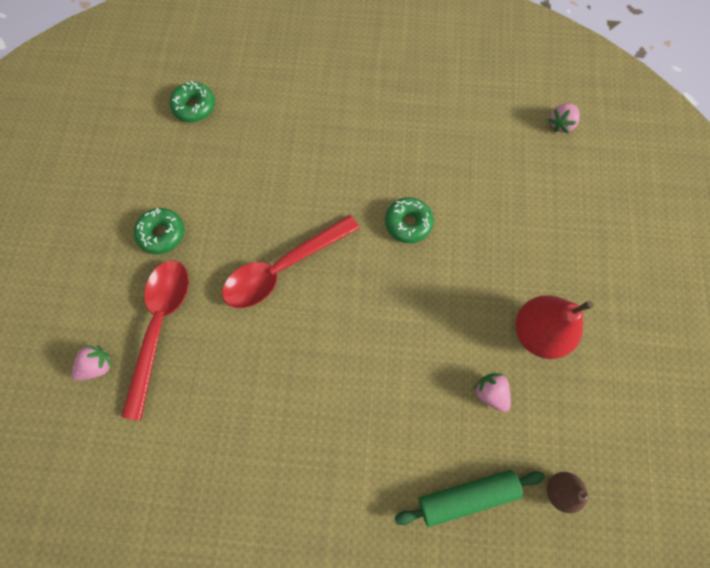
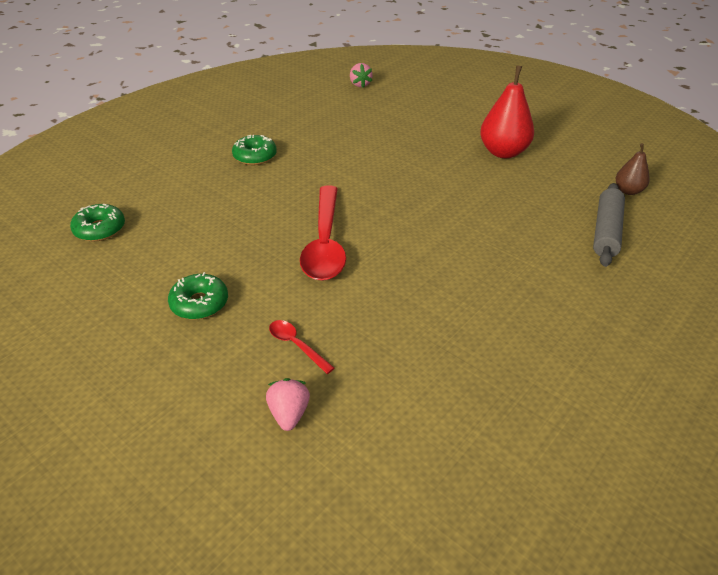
camera: 55 degrees left, 30 degrees down
(160, 327) = (296, 345): red spoon -> red spoon, size x0.45
(408, 223) = (359, 168): green donut -> green donut (255, 156)
(467, 496) = (606, 231): green rolling pin -> grey rolling pin
(490, 393) = (532, 189): pink strawberry -> none

